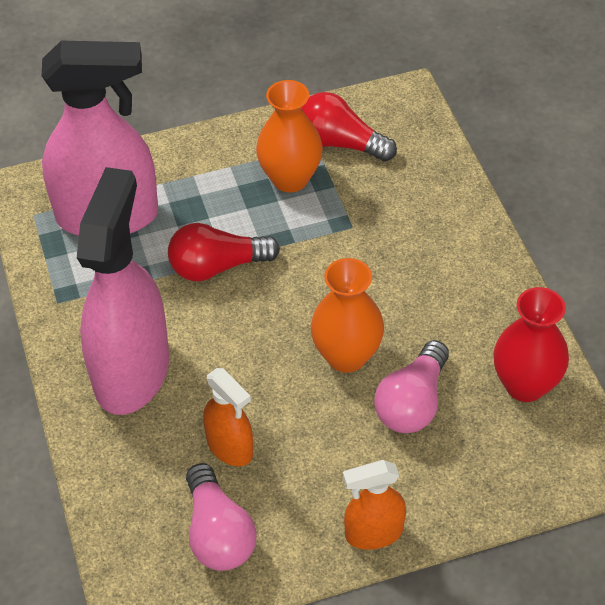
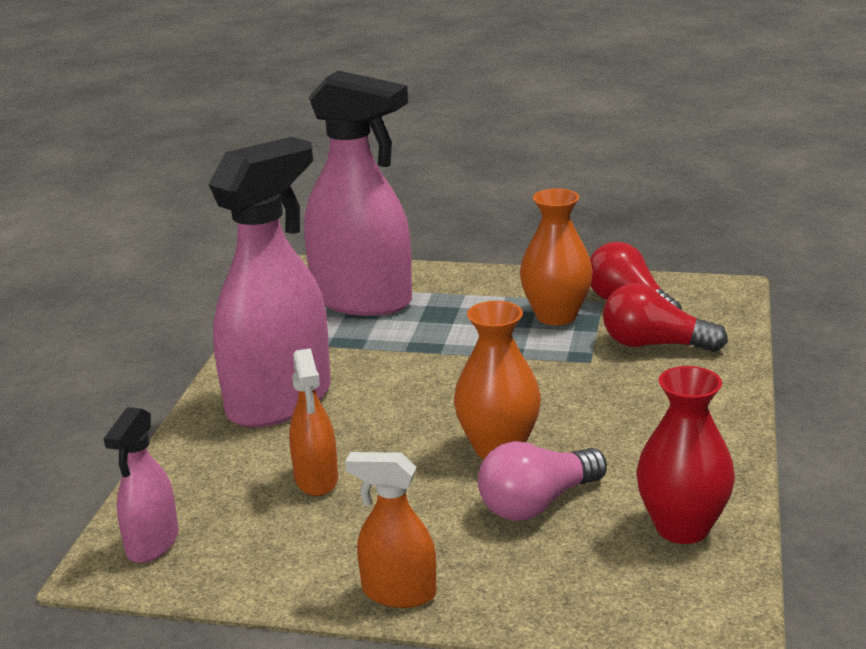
camera: 30 degrees right, 25 degrees down
(153, 568) = (152, 544): none -> pink spray bottle
(217, 266) = (429, 355): red light bulb -> red light bulb (654, 345)
(218, 533) = (240, 539): pink light bulb -> none

